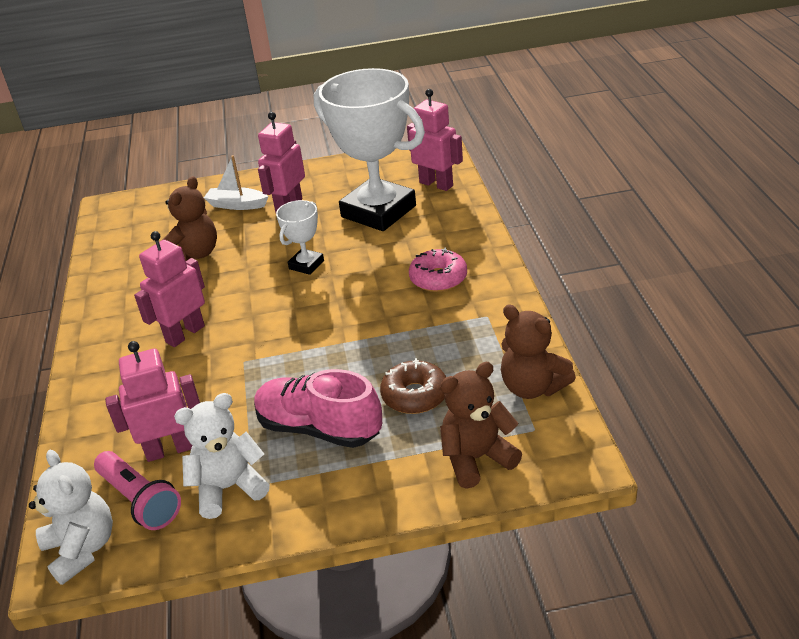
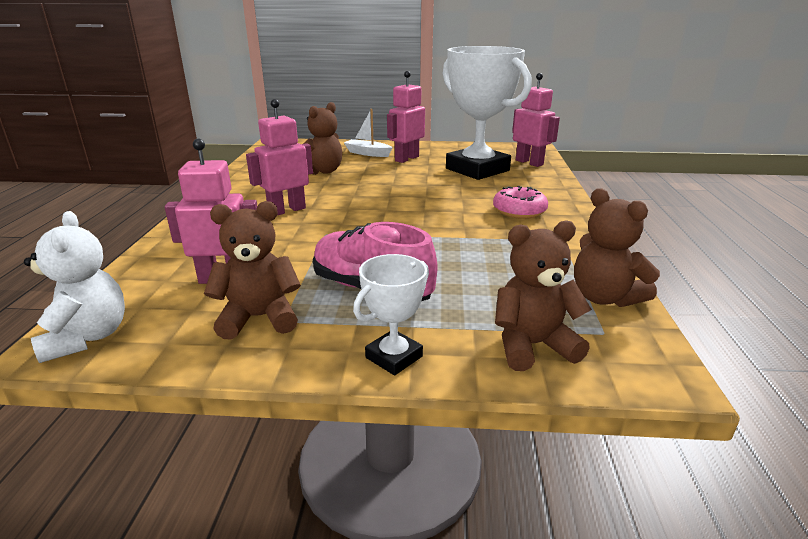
camera: 10 degrees right, 10 degrees down
(140, 500) = (170, 310): pink flashlight -> none
(229, 488) = (259, 318): white teddy bear -> brown teddy bear
(306, 265) = (407, 188): white trophy -> white trophy (394, 357)
(415, 395) = (476, 282): brown donut -> none

